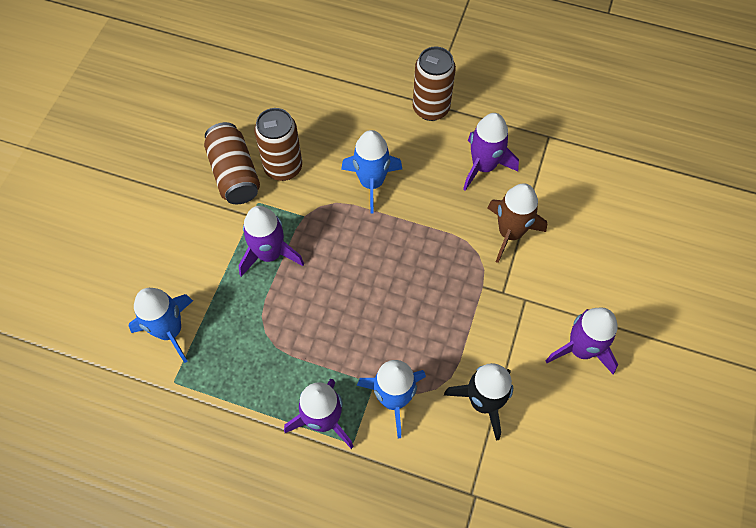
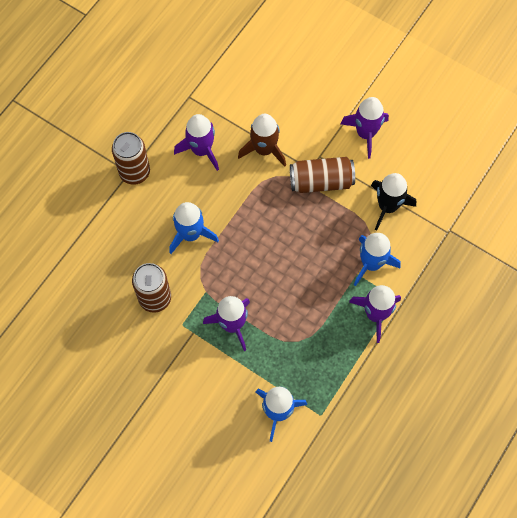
camera: 75 degrees left, 5 degrees up
(234, 174) = (149, 338): brown can -> brown can (321, 181)

